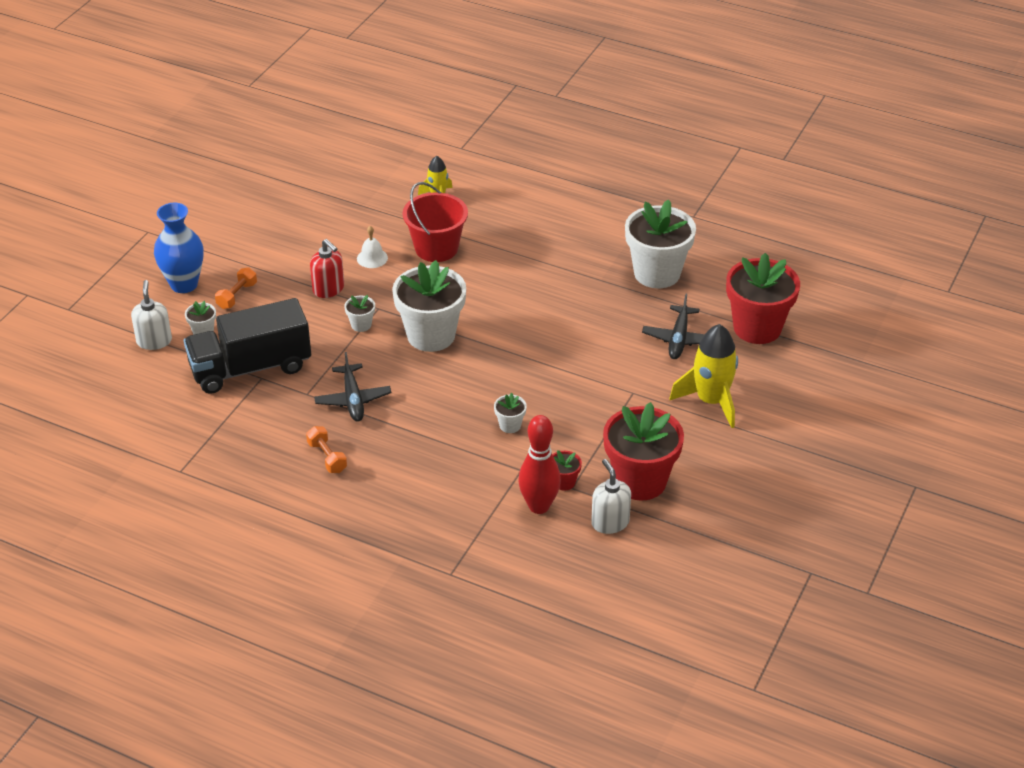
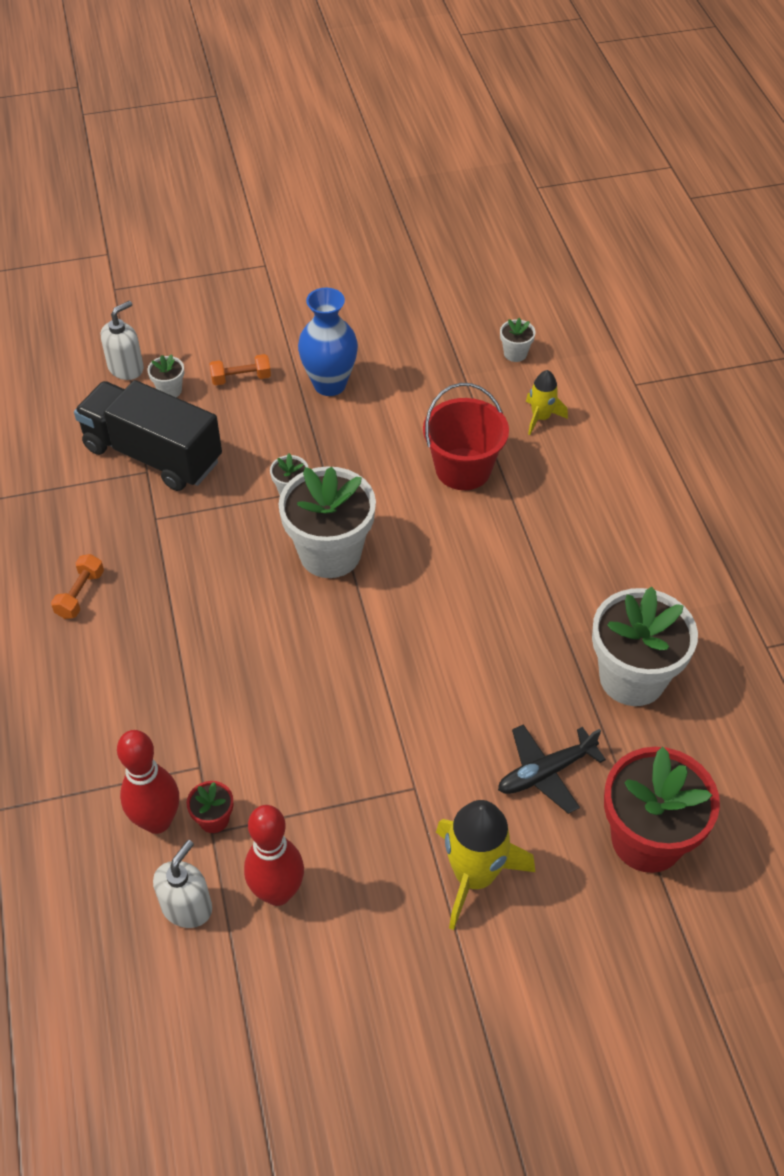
camera: 50 degrees right, 10 degrees up
(184, 284) = (220, 335): blue vase -> blue vase (329, 384)
(328, 289) = (317, 433): red soap dispenser -> none
(353, 399) = (179, 558): black plane -> none
(372, 258) = (395, 432): white bell -> none
(510, 425) = (258, 710): white flower pot -> white flower pot (515, 353)
(640, 481) = (277, 892): red flower pot -> red bowling pin

